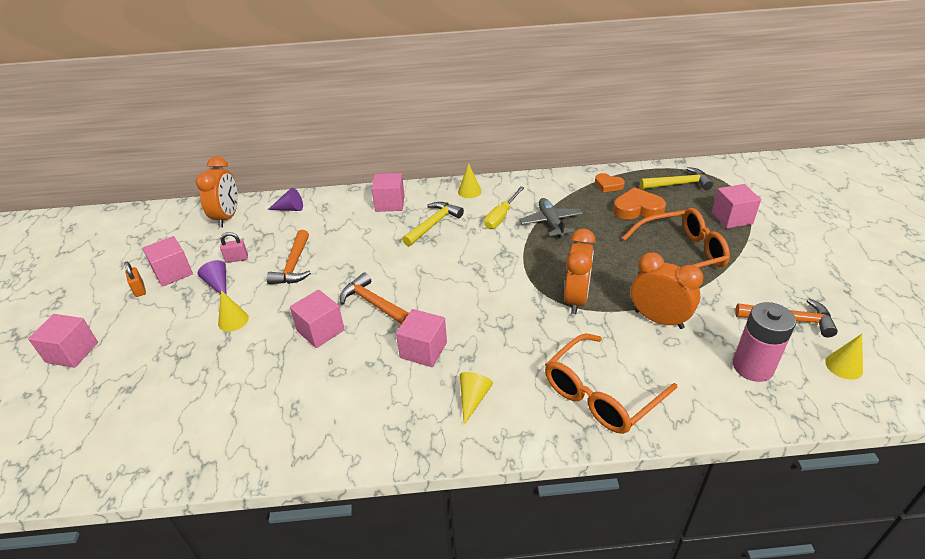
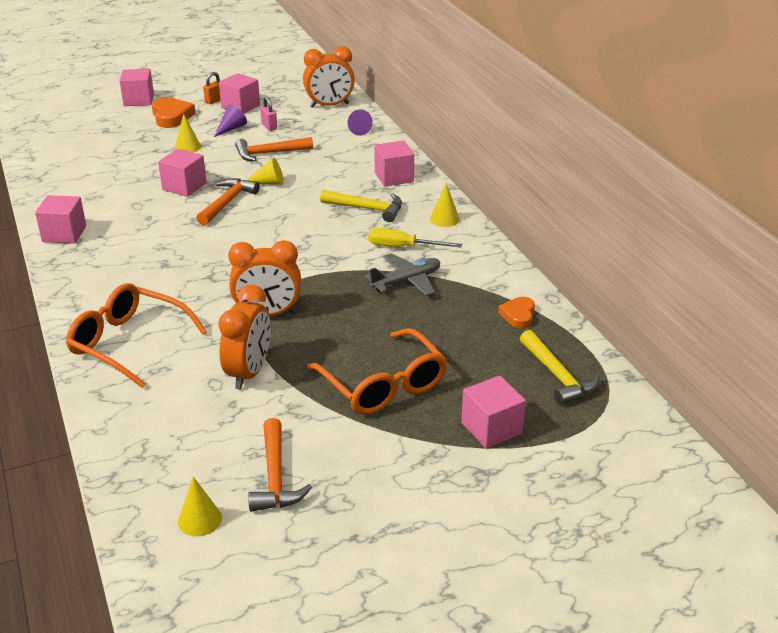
camera: 70 degrees right, 5 degrees down
(423, 350) = (170, 239): pink cube -> pink cube (64, 234)
(473, 398) = (114, 274): yellow cone -> yellow cone (269, 183)
(637, 209) = (472, 343): orange heart -> orange heart (171, 116)
(753, 367) = (185, 444): pink battery -> none

